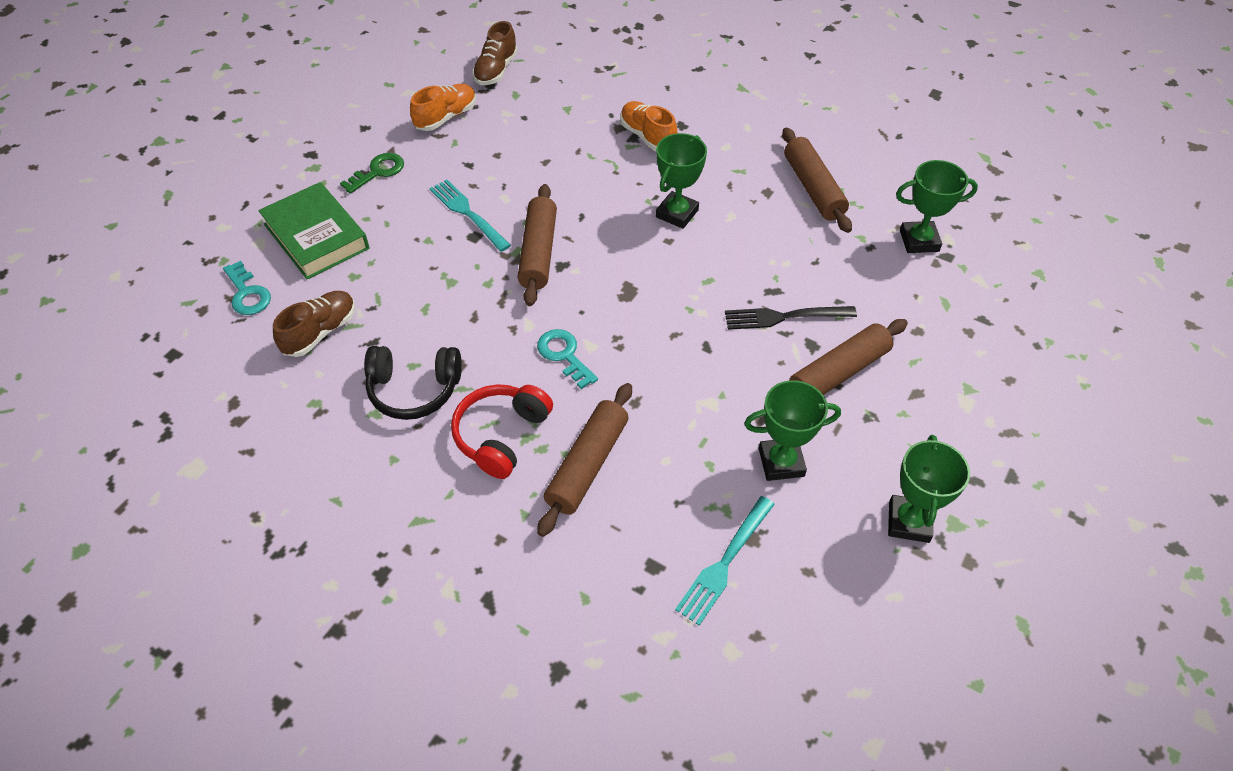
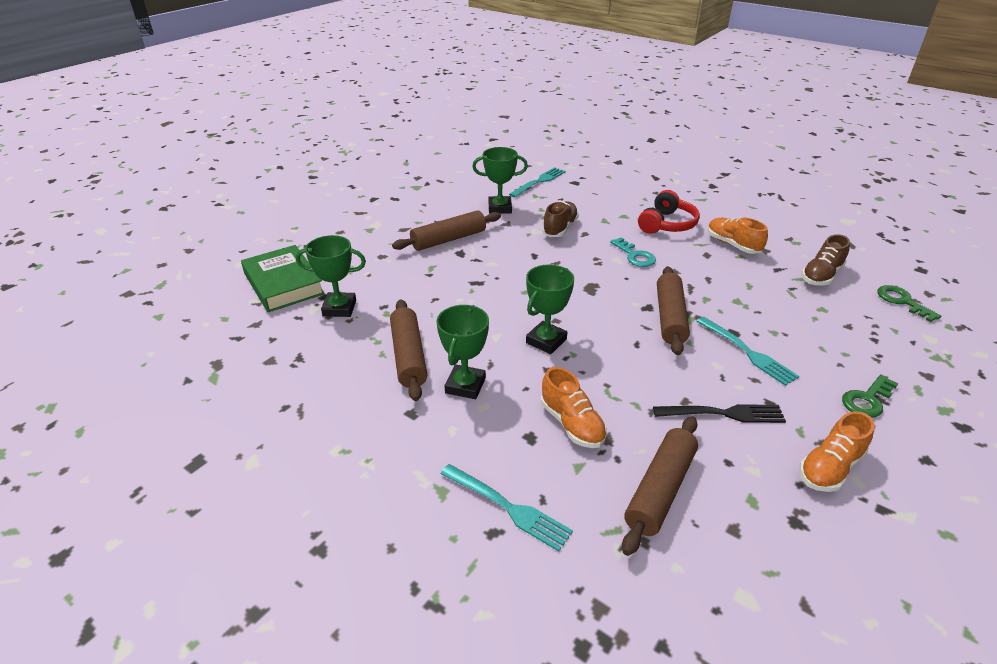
camera: 175 degrees left, 15 degrees down
(247, 294) = (902, 301): turquoise key -> green key
(316, 236) = (881, 340): green book -> green book (283, 284)
(414, 390) = (732, 245): black headphones -> orange shoe
(496, 70) = (798, 550): brown shoe -> brown shoe (560, 228)
(587, 465) = (612, 212): brown rolling pin -> brown rolling pin (660, 490)
(691, 81) = (508, 507): none -> turquoise fork
(784, 317) = (473, 267): black fork -> black fork (723, 414)
(908, 522) = (440, 188): green trophy -> green trophy (465, 385)

